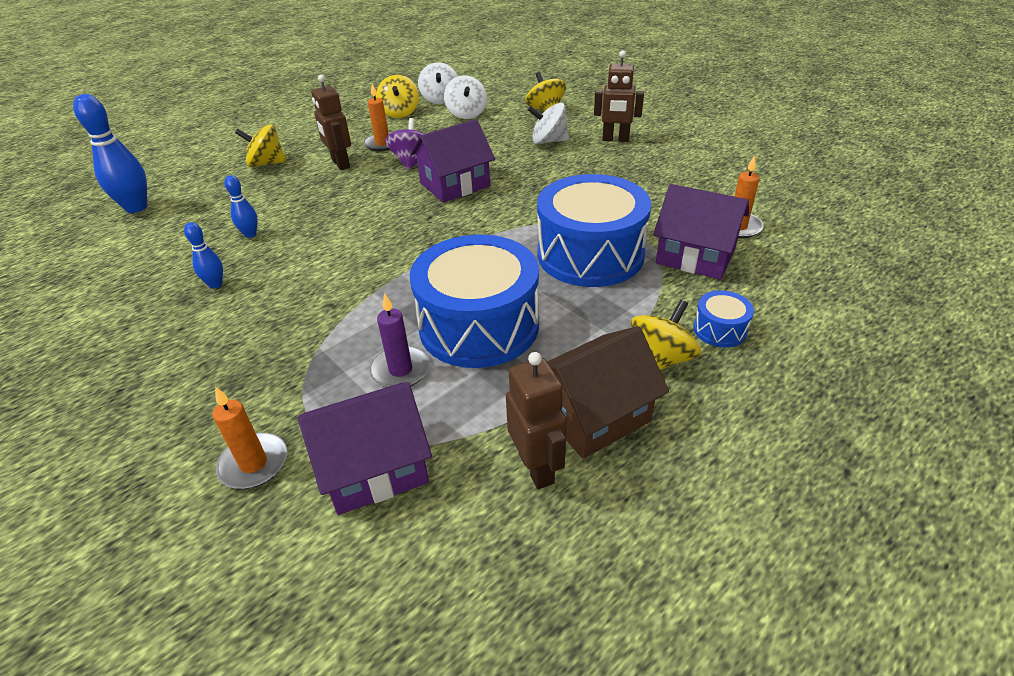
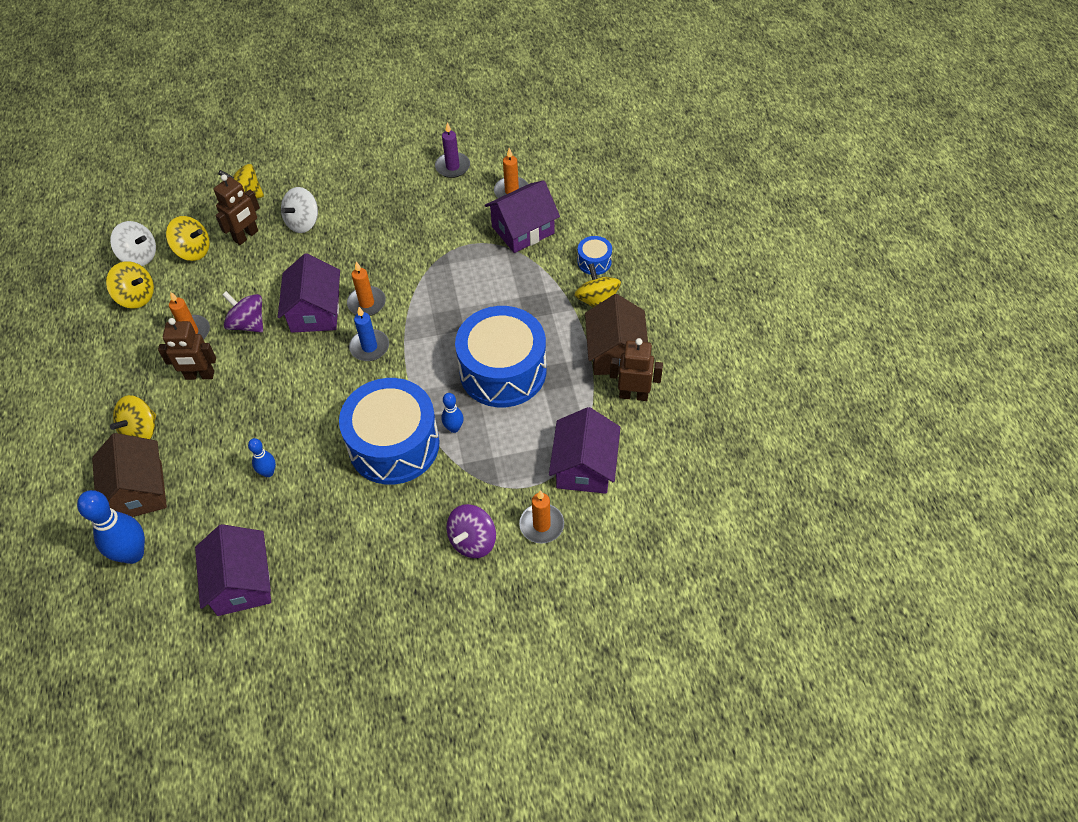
camera: 60 degrees left, 15 degrees up
(113, 270) = (241, 582): none -> purple house
(204, 185) = (138, 491): none -> brown house
(207, 407) = (473, 541): none -> purple spinning top
(215, 284) = (327, 511): blue bowling pin -> blue bowling pin (454, 428)
(400, 370) = (514, 427): purple candle -> purple candle (452, 167)
(438, 227) = (369, 347): none -> blue candle
(466, 114) = (193, 250): white spinning top -> yellow spinning top
(490, 205) = (366, 303): none -> orange candle
(590, 254) = (477, 279): blue drum -> blue drum (394, 444)
(615, 139) = (341, 182): brown robot -> brown robot (246, 236)

